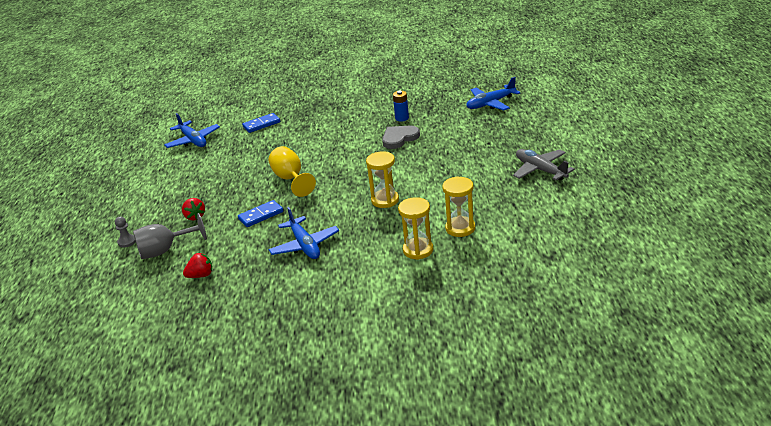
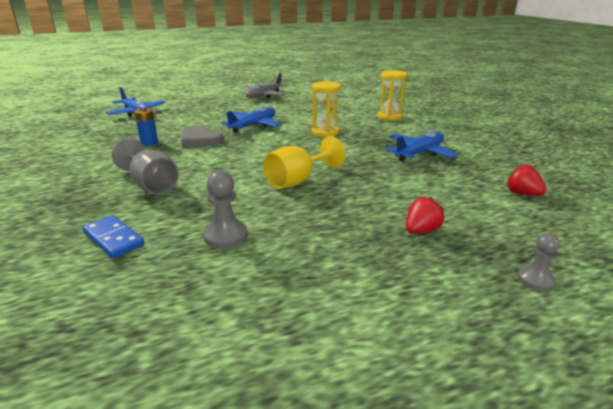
camera: 110 degrees left, 5 degrees down
(165, 250) = (512, 233): grey goblet -> grey goblet (151, 185)
(193, 140) = (153, 318): blue plane -> blue plane (253, 126)
(240, 154) = (226, 236): none -> grey pawn
(261, 215) = (385, 184): blue domino -> none
(460, 228) = (353, 109): yellow hourglass -> none

